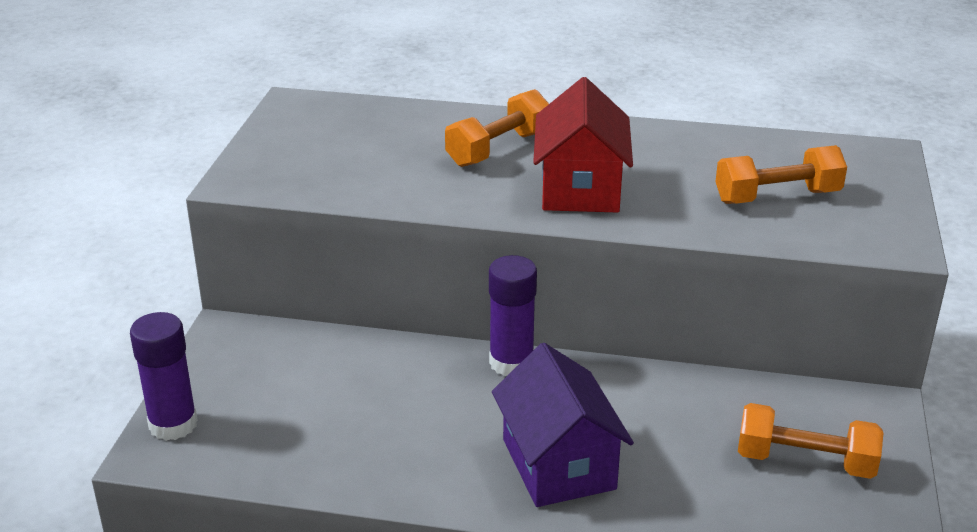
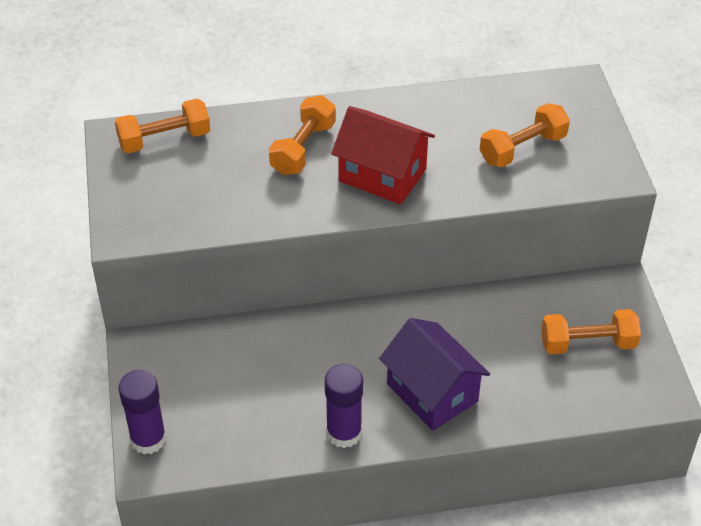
camera: 20 degrees left, 15 degrees up
(345, 114) = (164, 139): none -> orange dumbbell
(511, 363) = (362, 316): purple glue stick -> purple glue stick (344, 433)
(580, 188) = (382, 175): red house -> red house turned 45 degrees counterclockwise

